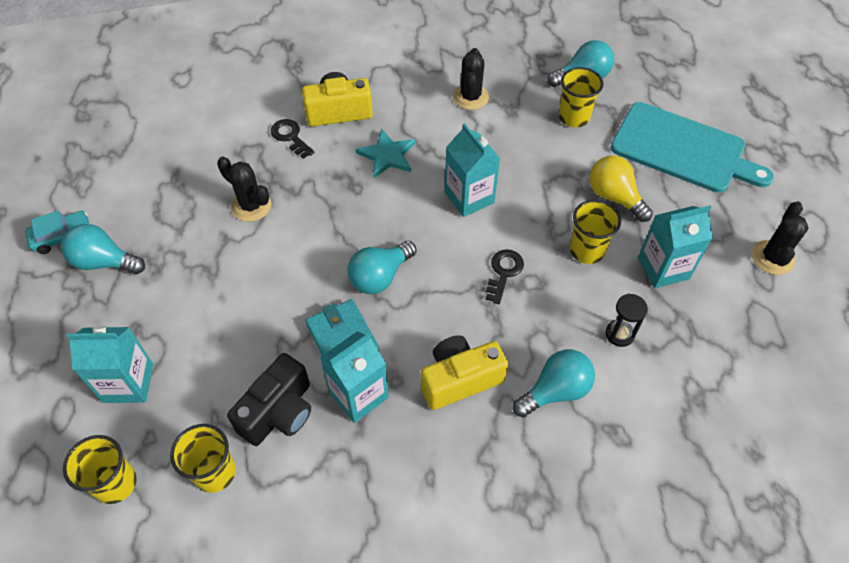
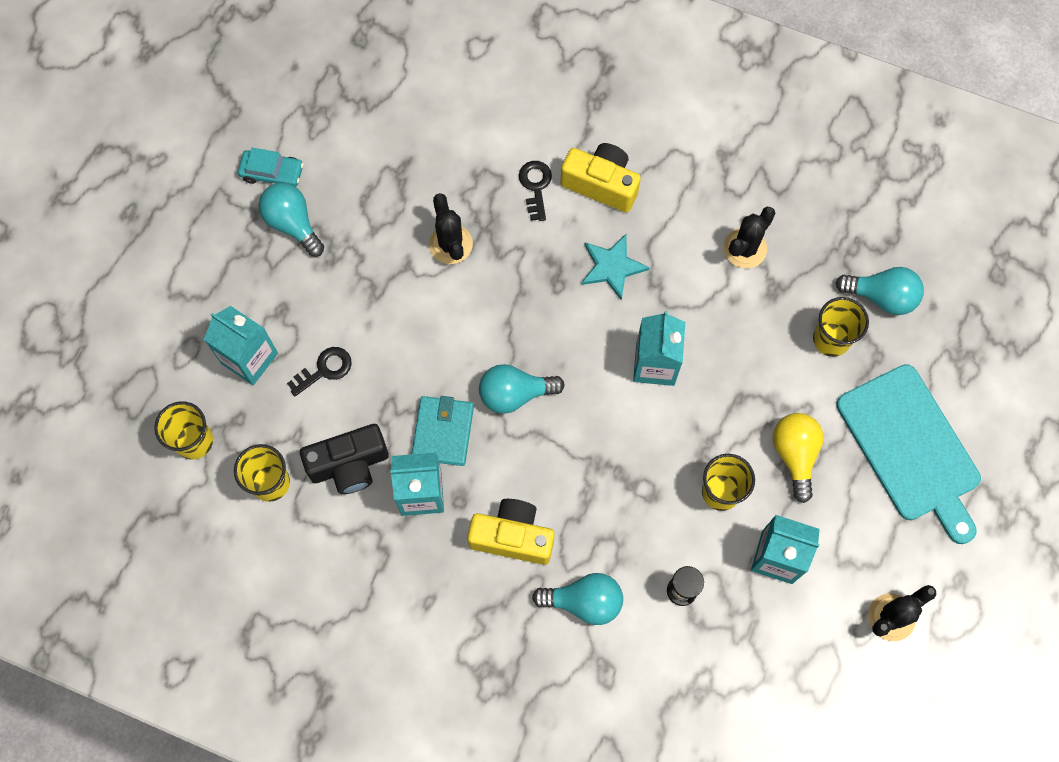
camera: 35 degrees right, 15 degrees up
(503, 272) = (626, 463): black key -> black key (324, 369)

